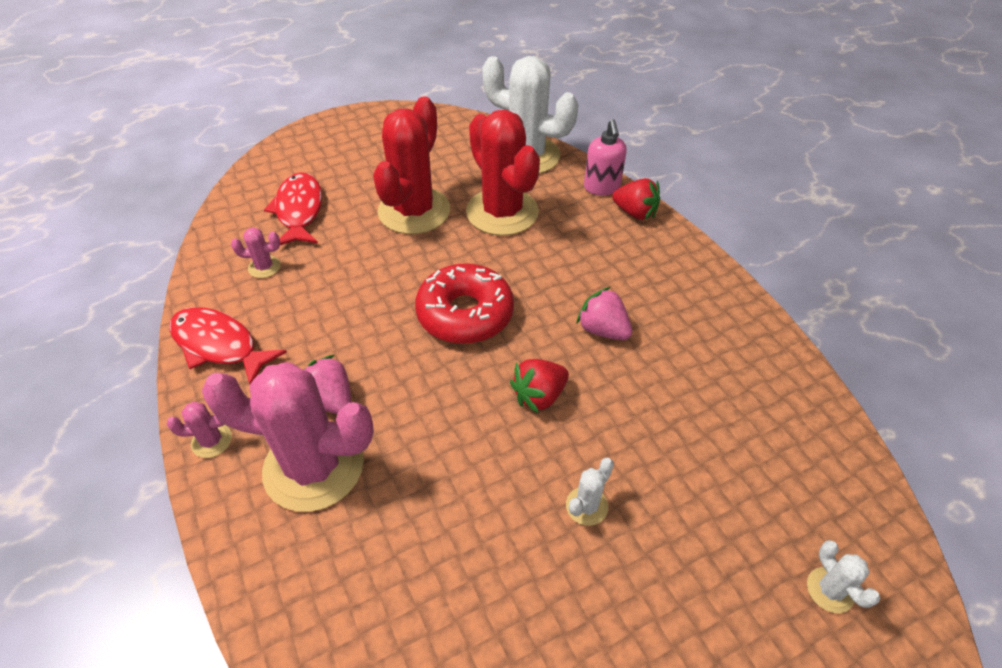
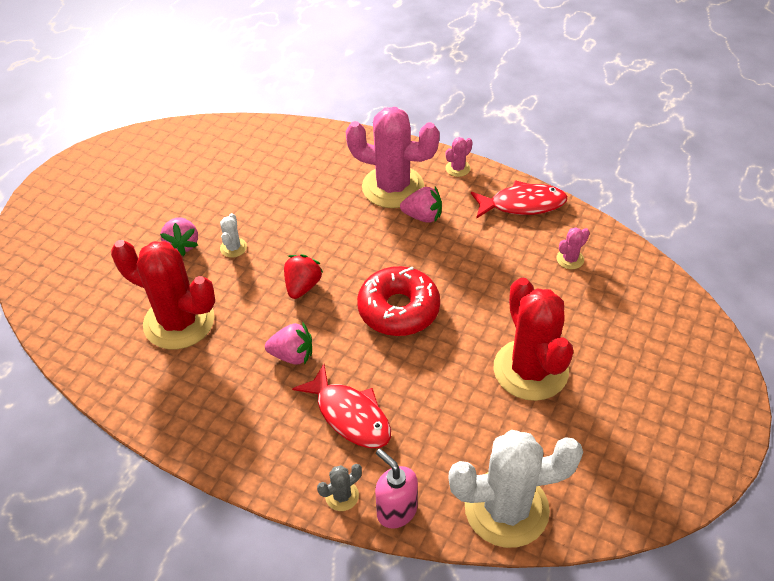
camera: 145 degrees right, 0 degrees up
(299, 211) = (614, 313): red fish -> red fish (350, 415)
(314, 467) = (393, 187): pink cactus -> pink cactus turned 45 degrees clockwise
(502, 212) = (459, 416): red cactus -> red cactus (179, 322)
(635, 213) = (342, 496): red strawberry -> grey cactus
(655, 560) = (182, 245): none -> pink strawberry
(830, 590) = (82, 280): white cactus -> none

